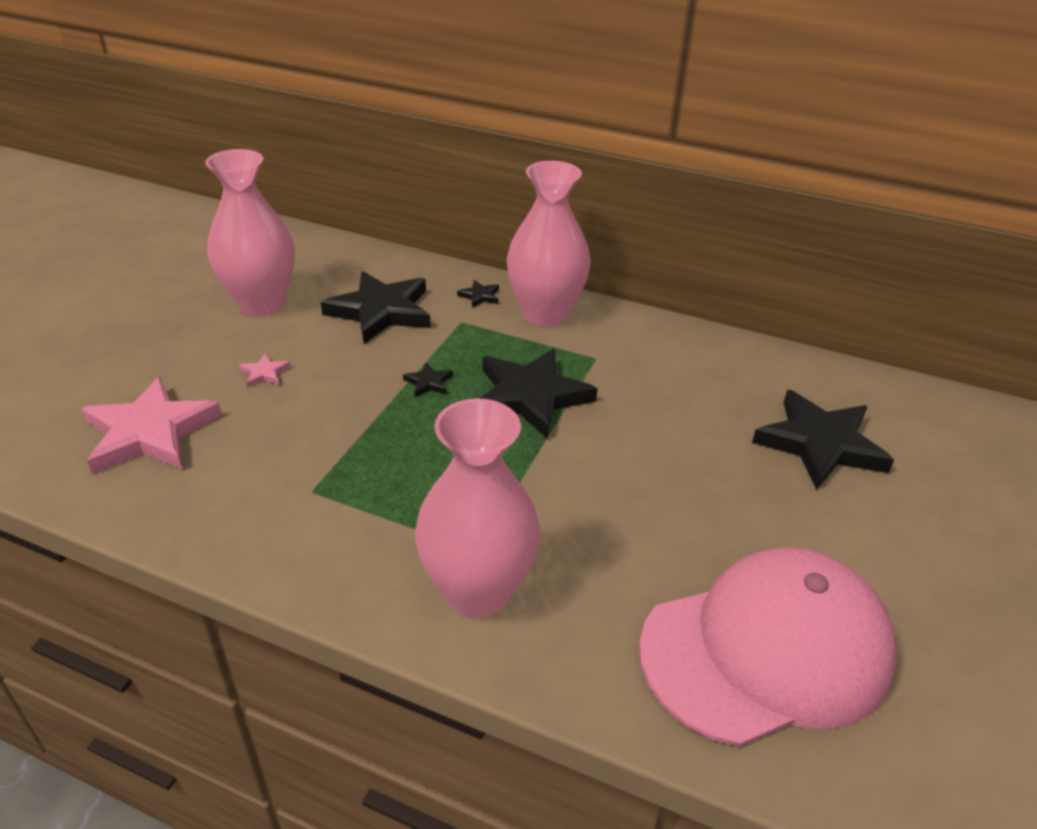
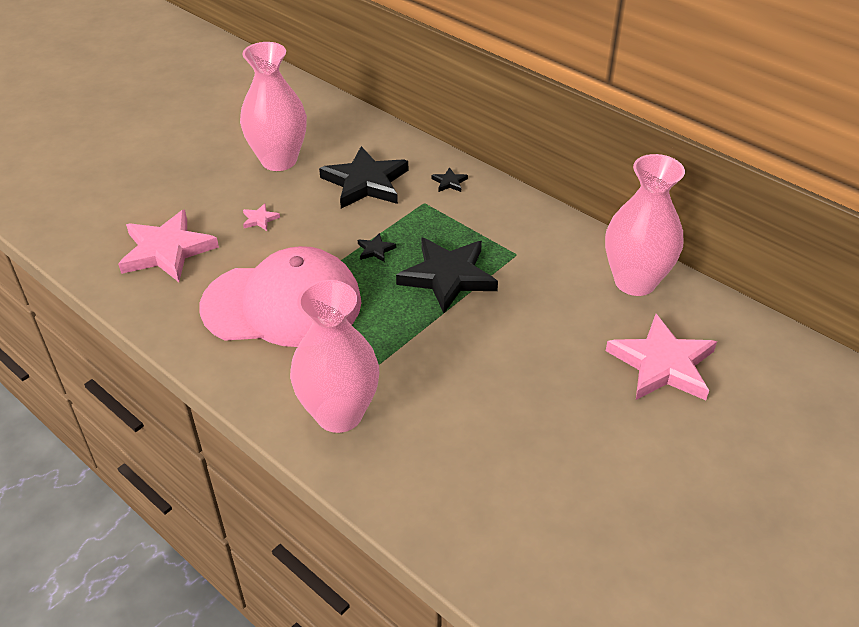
camera: 20 degrees right, 5 degrees up
(545, 314) = (495, 208): pink vase -> pink vase (635, 281)
(767, 650) = (522, 505): pink cap -> pink cap (282, 304)
(820, 444) = (662, 364): black star -> pink star

